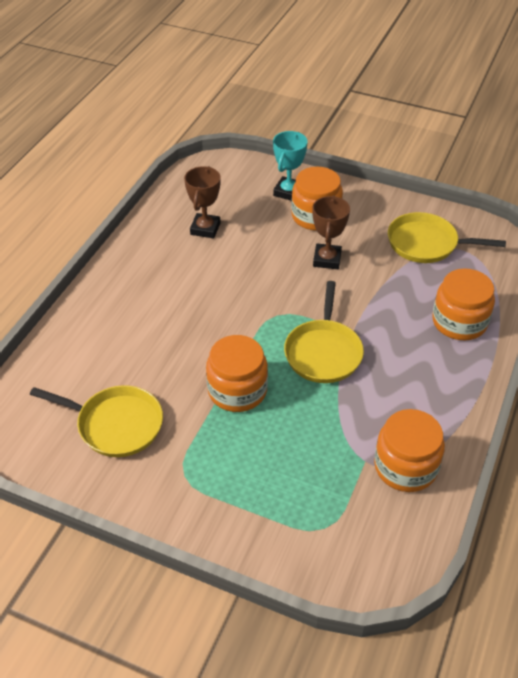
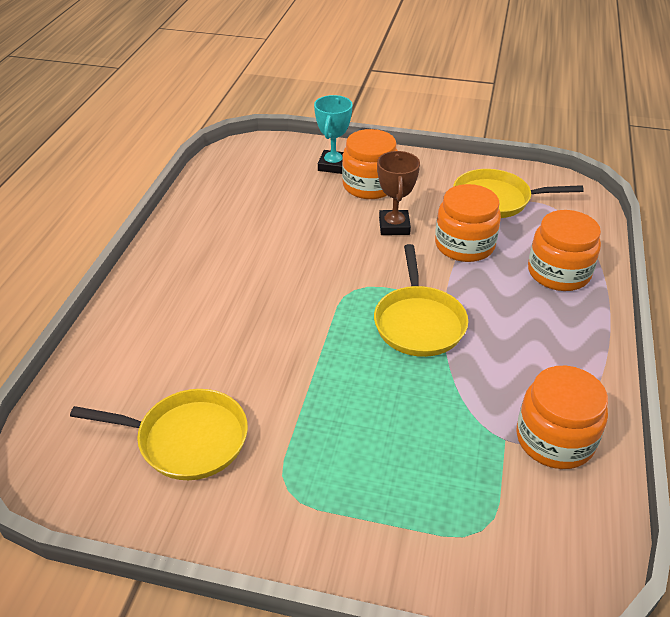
camera: 10 degrees left, 5 degrees down
(205, 229) = (250, 210): brown trophy -> none
(237, 390) = (329, 378): orange jar -> orange jar (464, 245)

